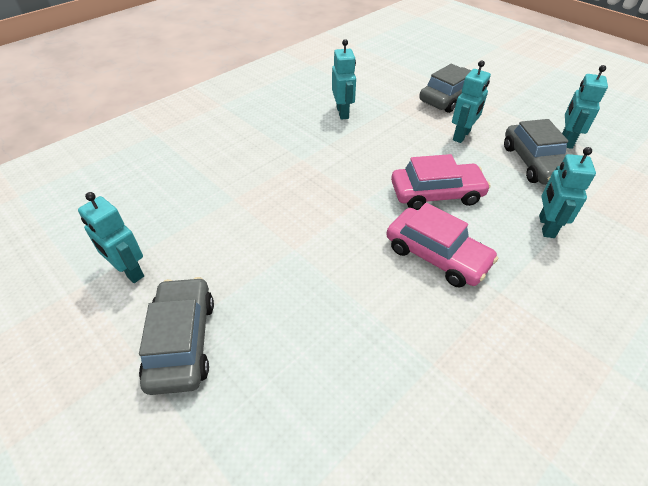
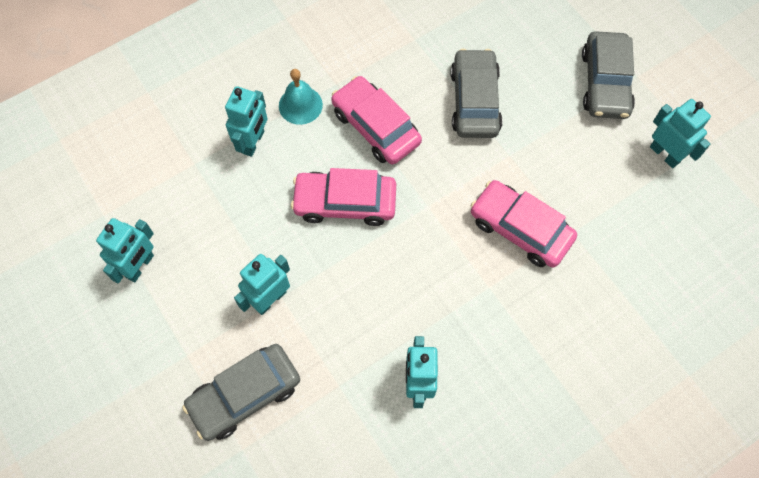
camera: 170 degrees left, 20 degrees up
(280, 195) = (520, 229): none -> pink car
(524, 265) = (300, 105): none -> turquoise bell
(535, 163) = (207, 232): grey car -> grey car (474, 101)

